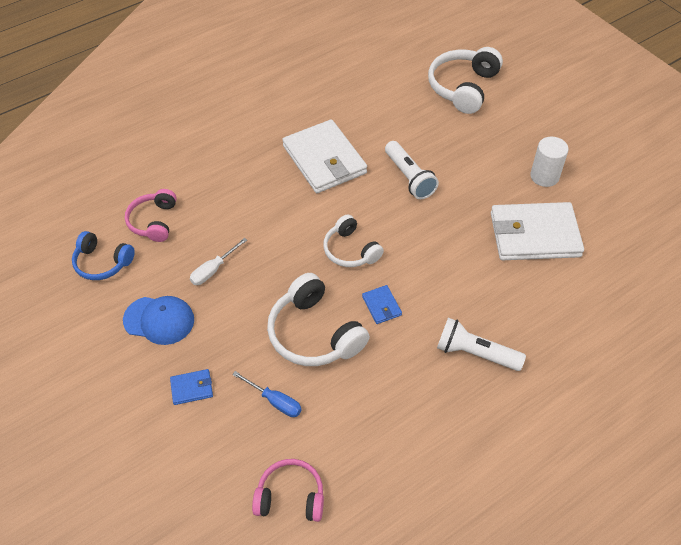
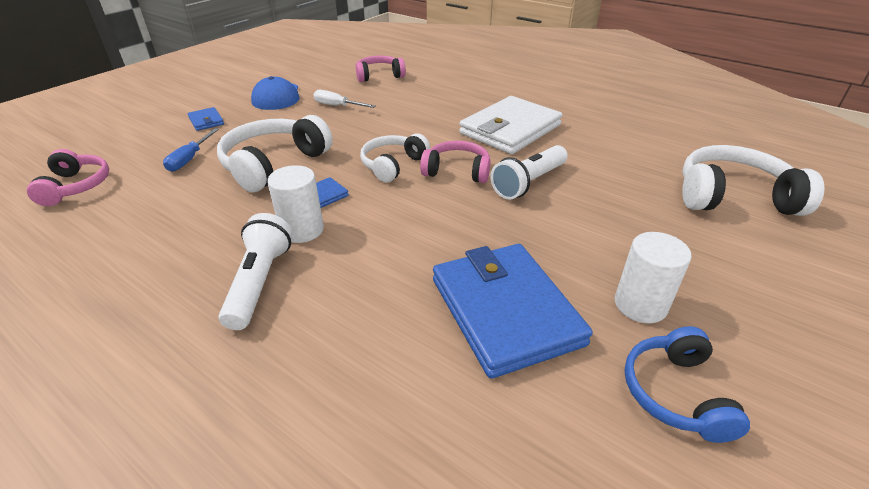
camera: 70 degrees right, 15 degrees down
(102, 262) = (328, 68): blue headphones -> blue headphones (675, 393)
(377, 213) = (457, 171): none -> pink headphones
(422, 323) = (302, 230): none -> white cylinder
(534, 235) = (505, 311): white wallet -> blue wallet

